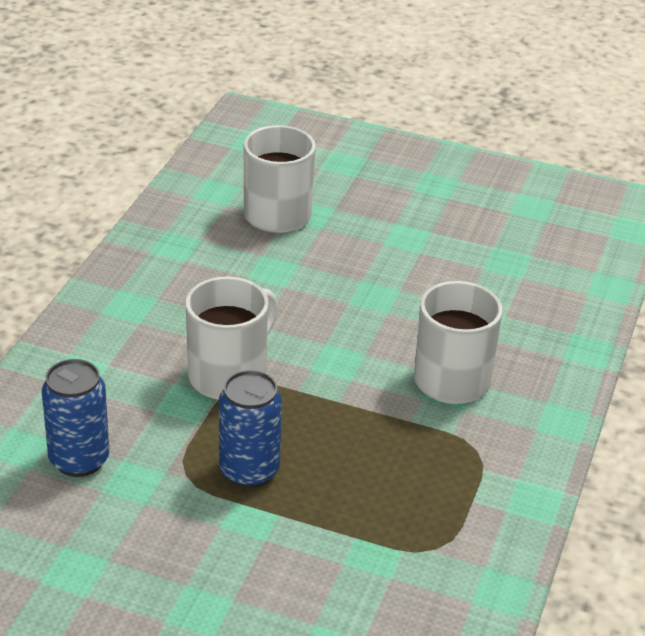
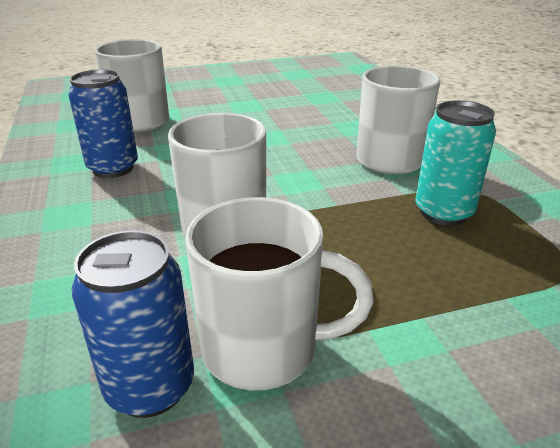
camera: 35 degrees left, 5 degrees down
(159, 475) = (264, 348): none -> white mug
(249, 471) = (343, 293): blue can -> blue can (113, 168)
(415, 455) = (443, 213): none -> turquoise can

